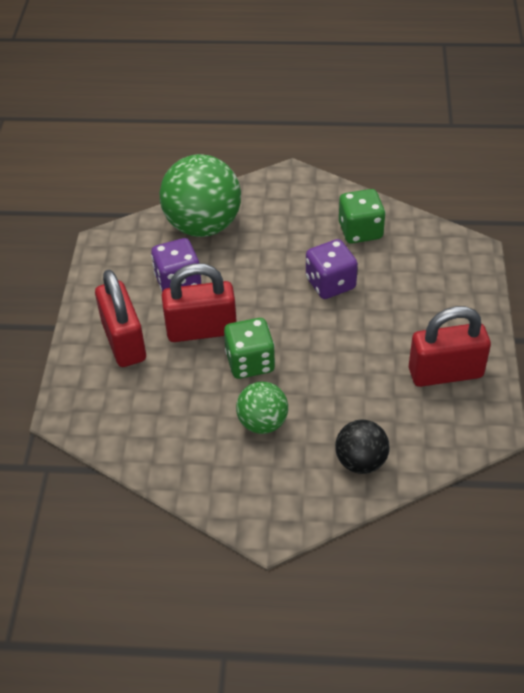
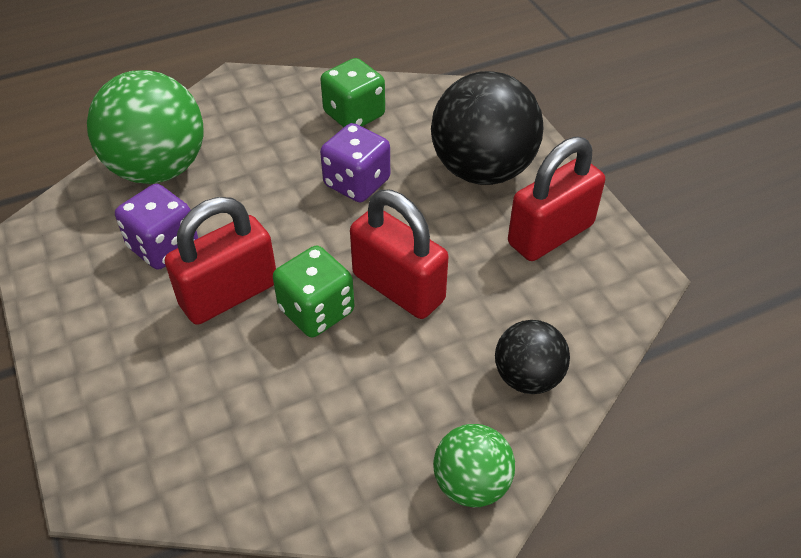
camera: 30 degrees left, 0 degrees up
(124, 341) = (130, 349): red padlock -> red padlock (398, 287)
(262, 422) = (378, 380): green ball -> green ball (471, 483)
(428, 307) = (482, 170): none -> black ball

